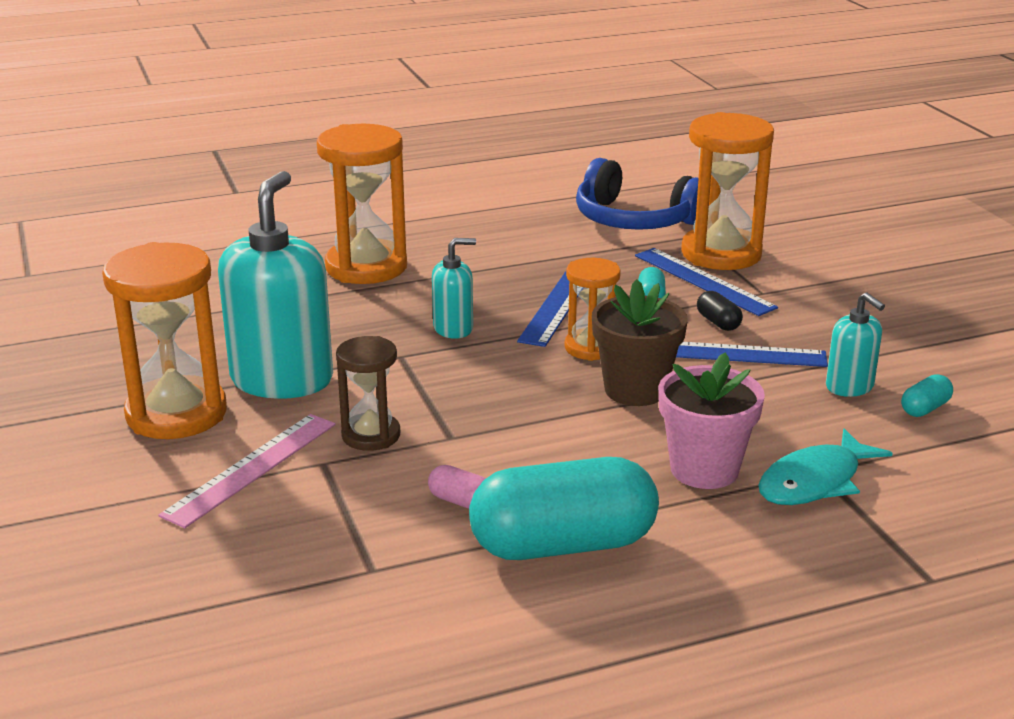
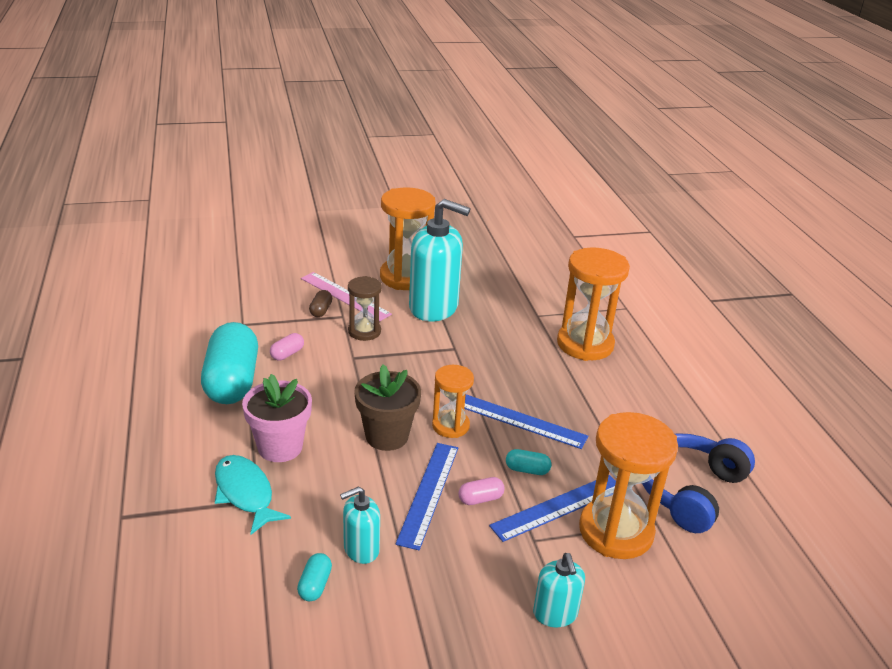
camera: 95 degrees right, 5 degrees up
(308, 487) = (321, 310): none -> brown capsule
(453, 328) = (488, 371): turquoise soap dispenser -> turquoise soap dispenser (555, 614)
(718, 322) = (480, 499): black capsule -> pink capsule
(925, 408) = (315, 585): turquoise capsule -> turquoise capsule turned 45 degrees clockwise

